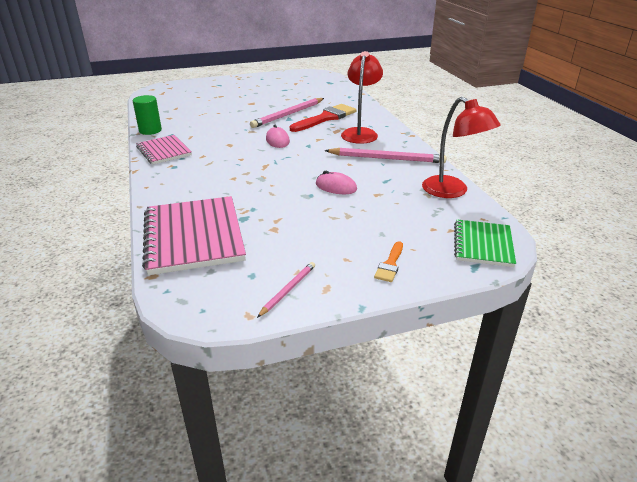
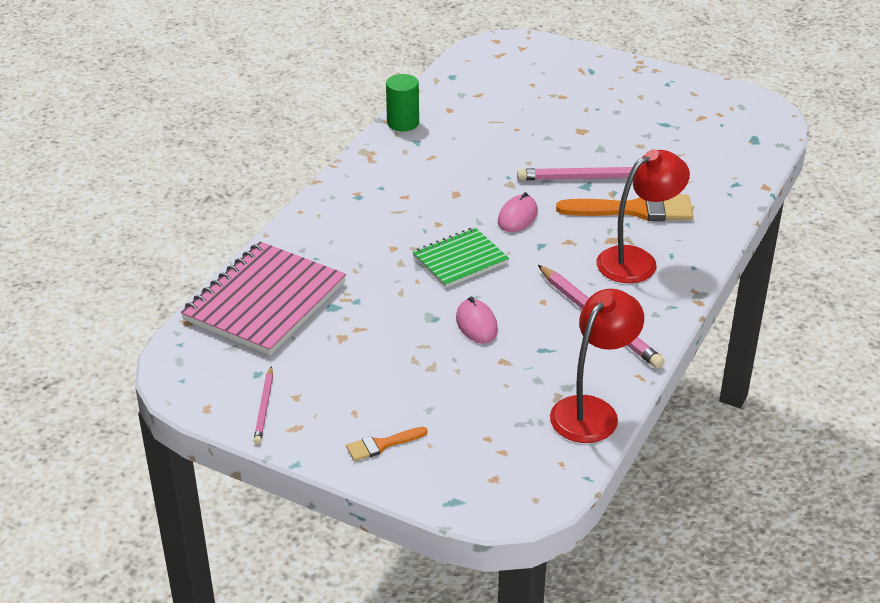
camera: 45 degrees right, 5 degrees up
(164, 151) = (376, 166): pink notebook -> none
(288, 290) = (264, 407): pink pencil -> pink pencil turned 105 degrees clockwise
(326, 118) = (634, 210): red brush -> orange brush
(452, 191) = (592, 411): red lamp -> red lamp turned 150 degrees counterclockwise
(483, 245) = (504, 488): green notebook -> green notebook (460, 260)

